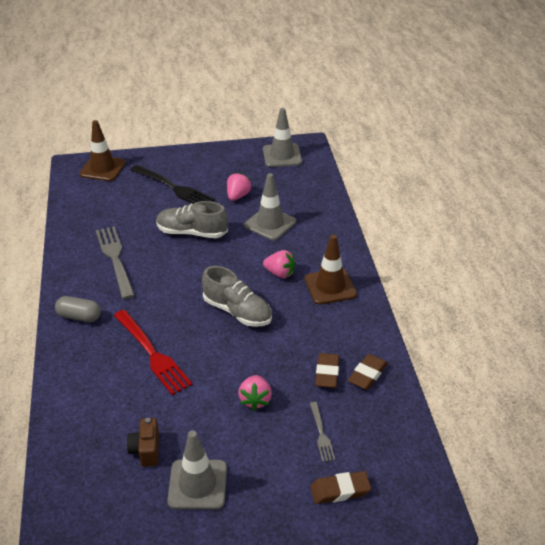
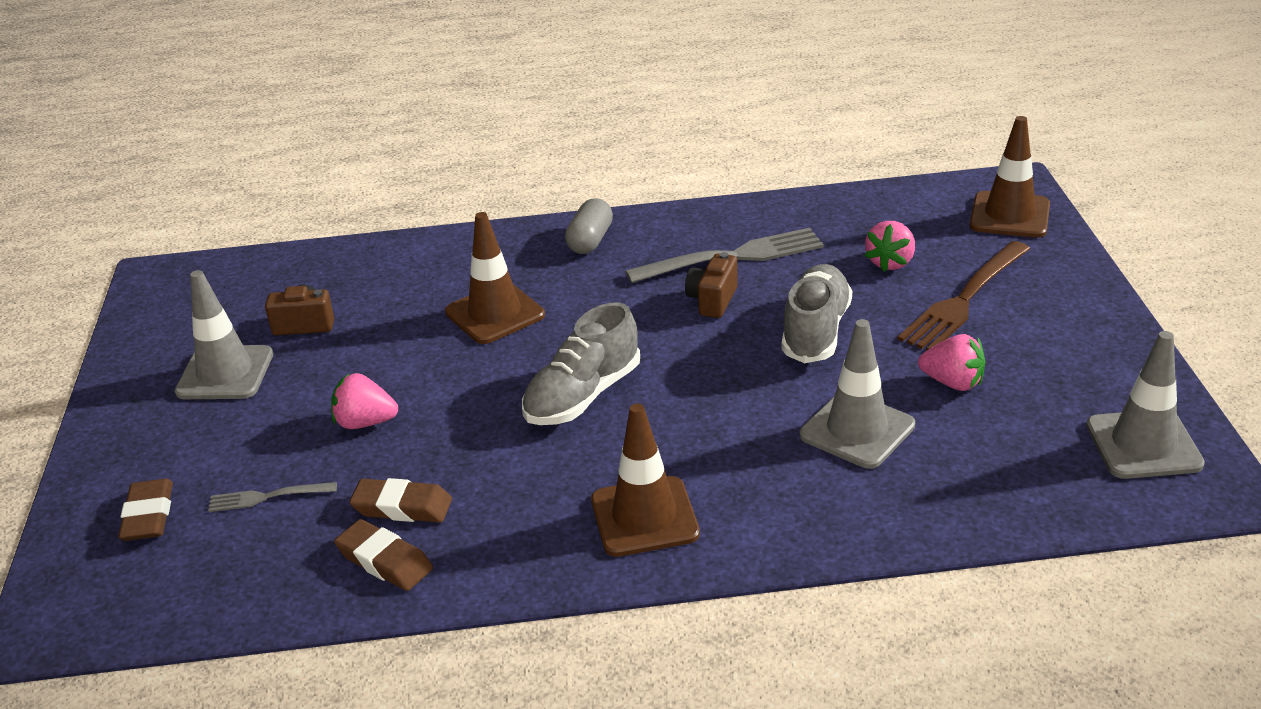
camera: 95 degrees right, 5 degrees down
(152, 354) = (495, 314): red fork -> brown traffic cone
(157, 266) = (712, 300): none -> brown camera
(174, 188) = (964, 299): black fork -> brown fork
(280, 273) = (689, 446): pink strawberry -> pink strawberry (890, 262)

